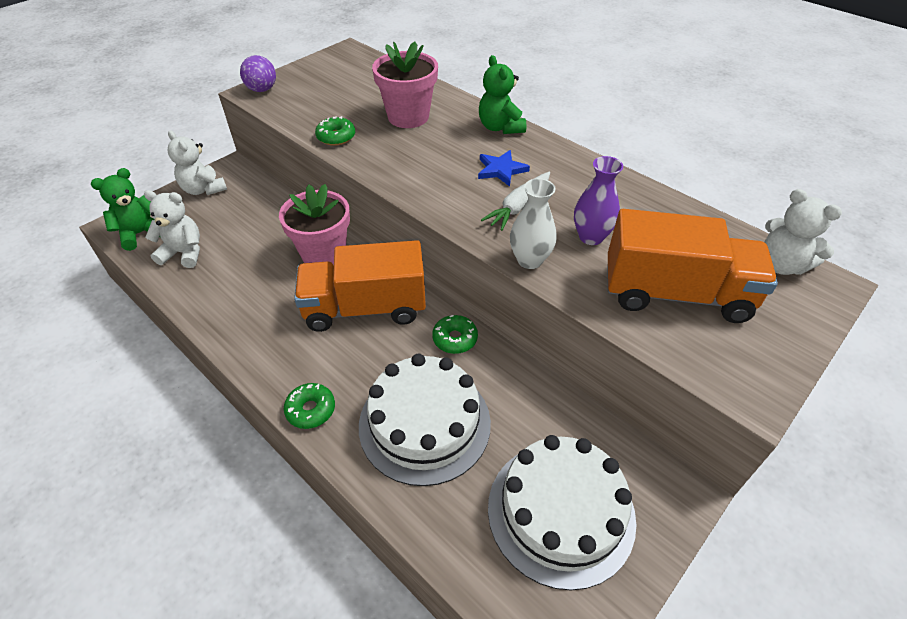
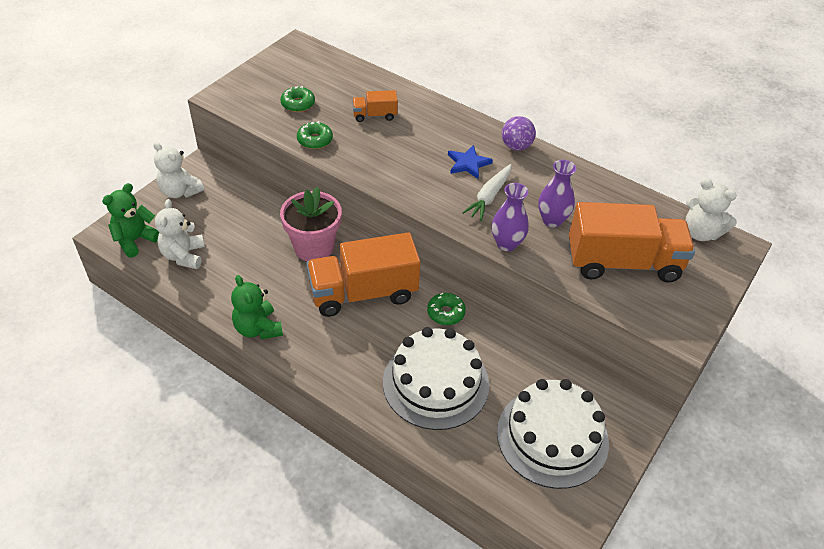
camera: 10 degrees left, 0 degrees up
(184, 253) = (184, 256): white teddy bear -> white teddy bear turned 90 degrees counterclockwise
(262, 90) = (229, 93): purple ball -> purple ball (516, 146)
(311, 410) = (340, 381): green donut -> green donut (298, 104)
(408, 117) = (374, 115): pink flower pot -> orange truck
(500, 127) = (459, 121): green teddy bear -> green teddy bear (258, 328)
(529, 260) = (506, 244): white vase -> purple vase

